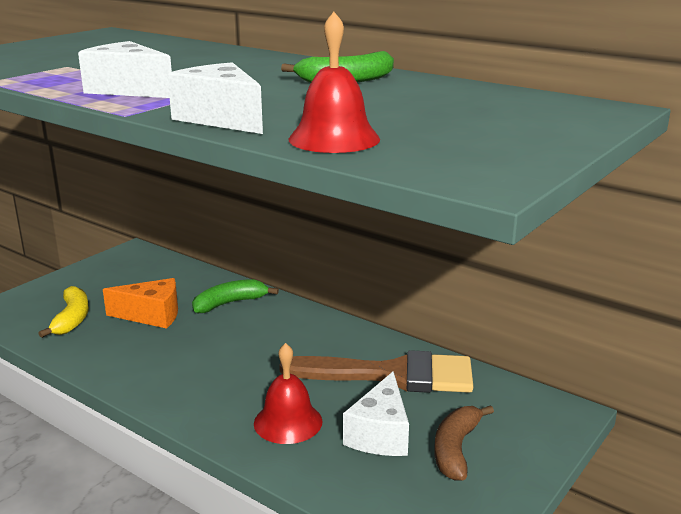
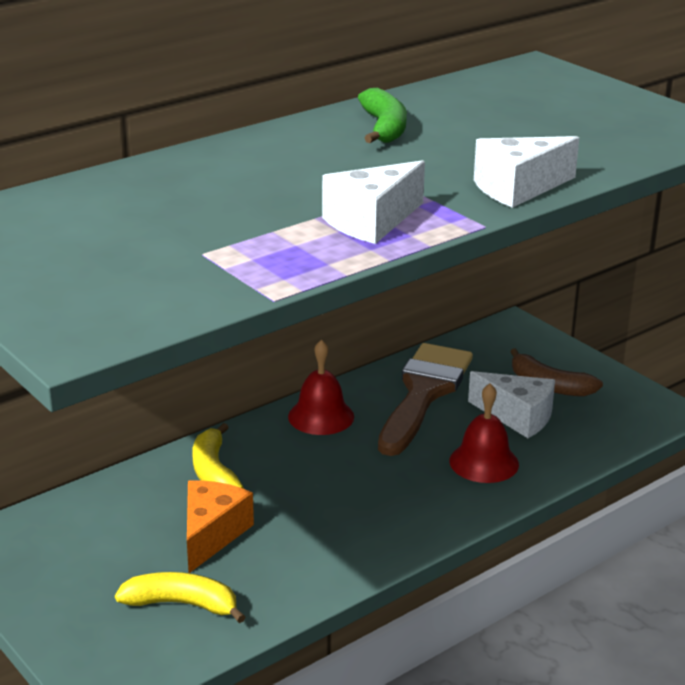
camera: 75 degrees left, 5 degrees up
(230, 303) = (214, 472): green banana -> yellow banana
(334, 139) = (597, 156): red bell -> red bell (321, 416)

